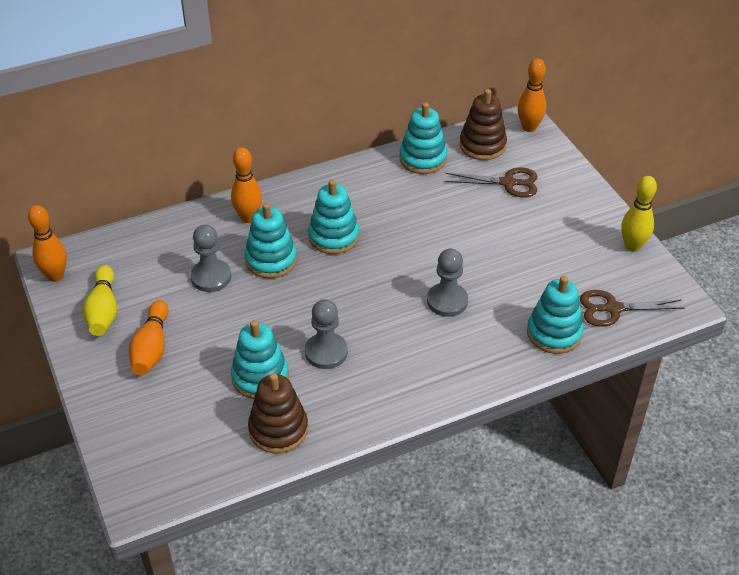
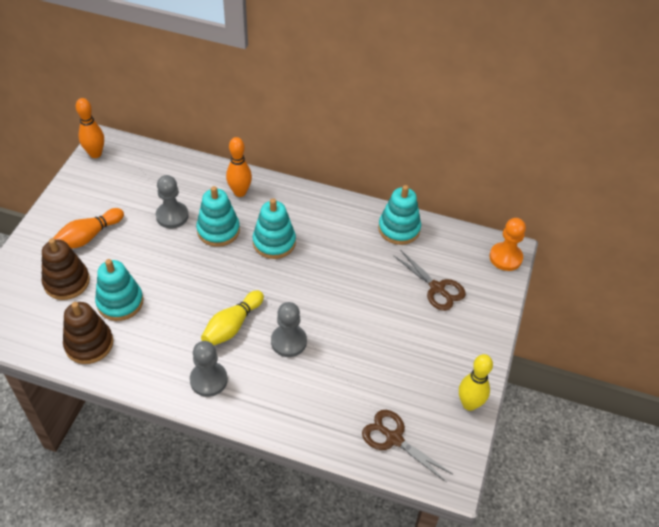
camera: 40 degrees right, 5 degrees up
(103, 311) = (93, 194): yellow bowling pin -> yellow bowling pin (232, 326)
(326, 352) = (175, 316): grey pawn -> grey pawn (208, 380)
(482, 145) = (453, 247): brown stacking toy -> brown stacking toy (67, 282)
(529, 127) = (505, 257): orange bowling pin -> orange pawn
(554, 333) = (330, 422): turquoise stacking toy -> none

